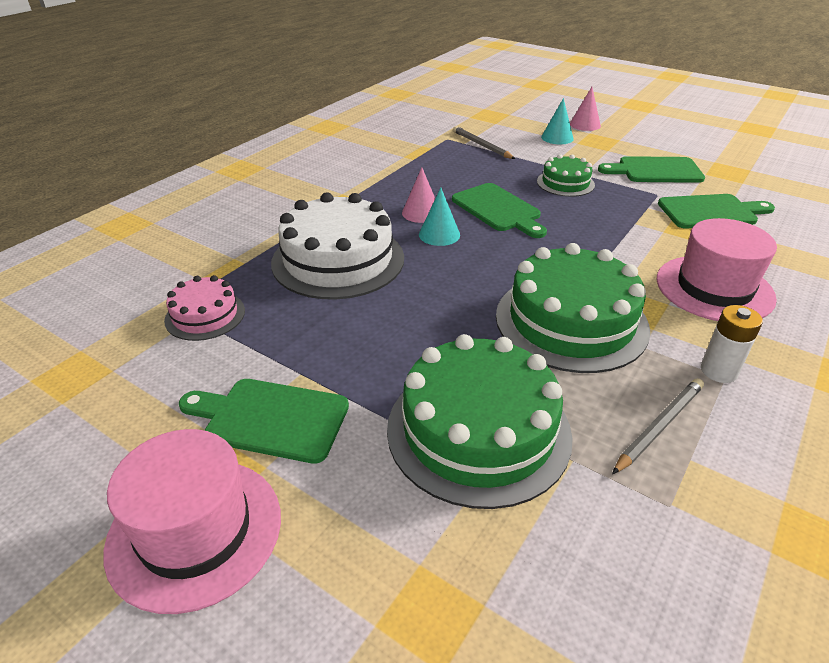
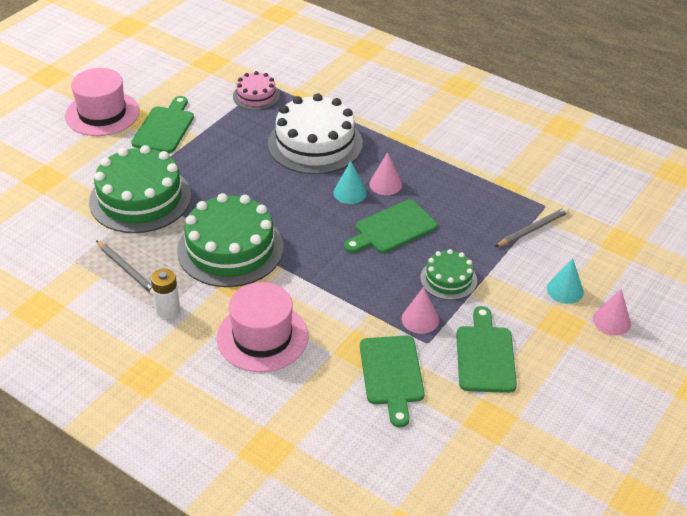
camera: 90 degrees right, 5 degrees up
(628, 197) = (420, 319): none -> pink cone

